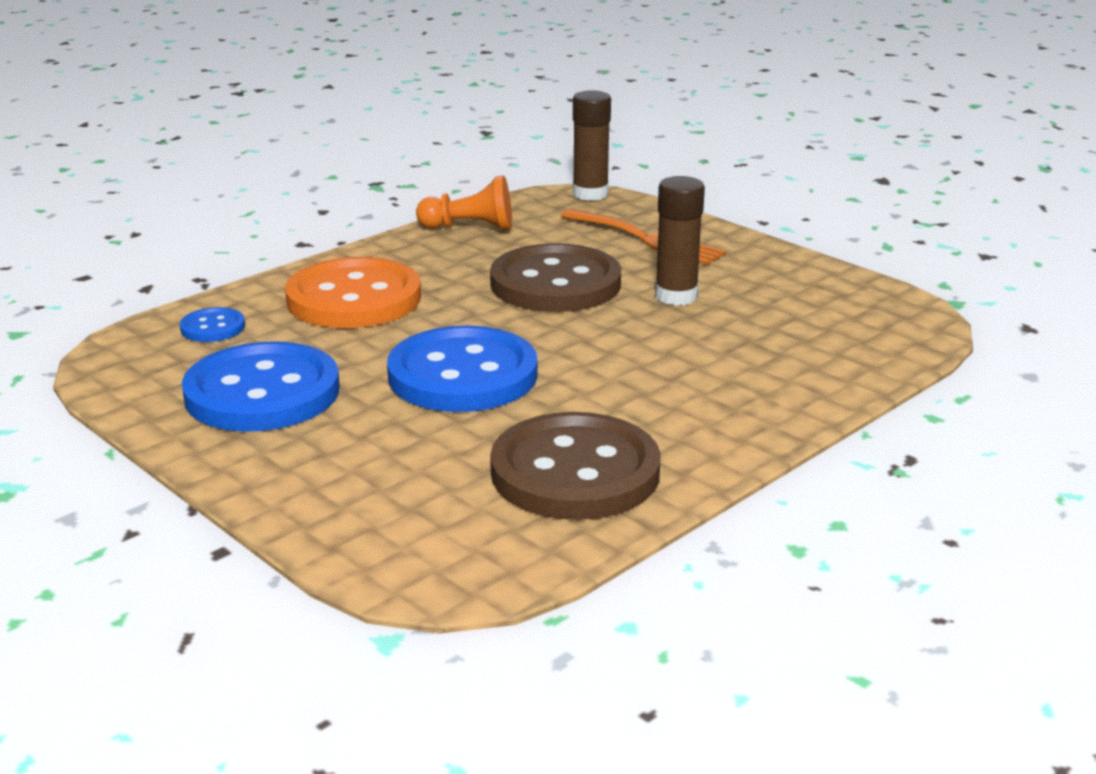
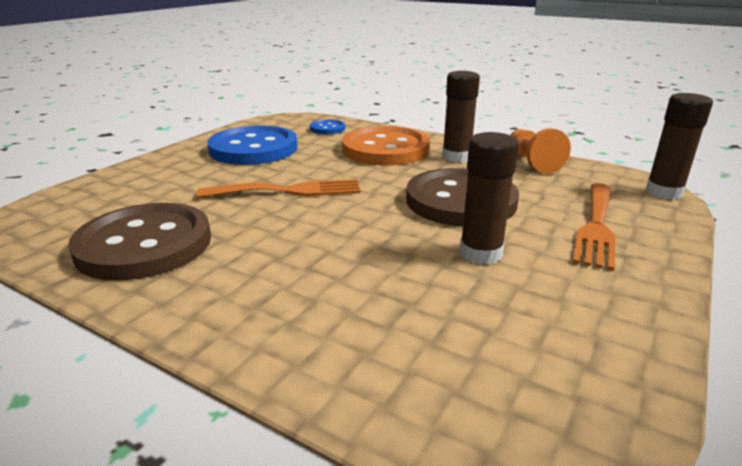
camera: 75 degrees right, 0 degrees up
(419, 262) = (456, 157): none -> brown glue stick
(462, 375) = (289, 191): blue button -> orange fork

